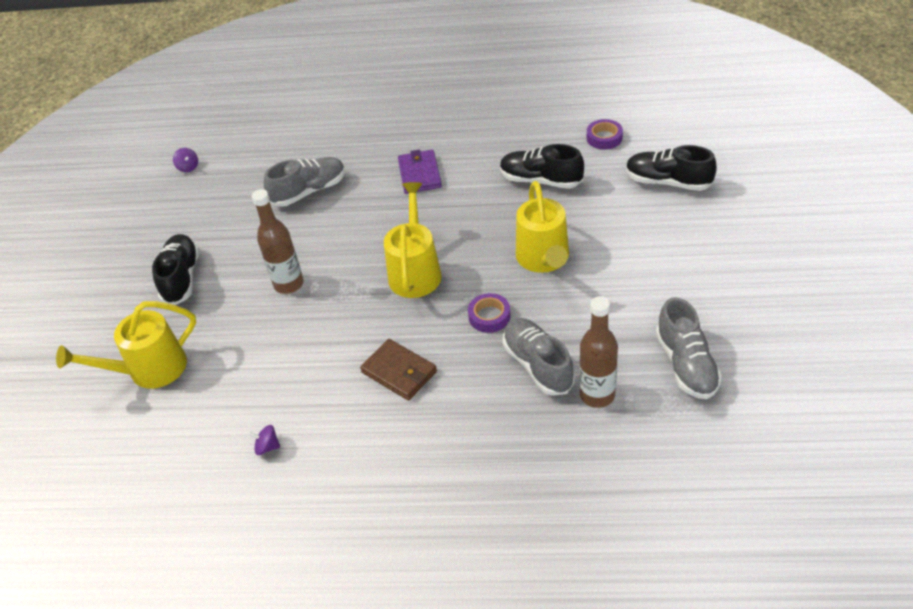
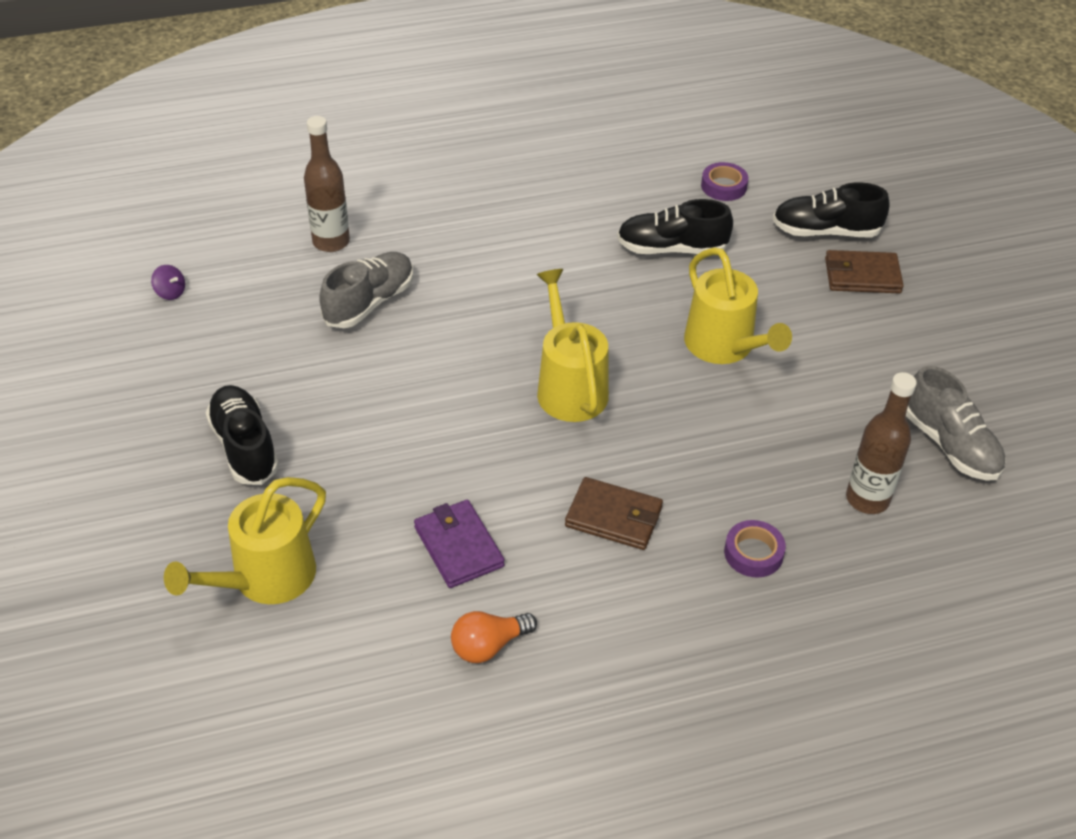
camera: 25 degrees left, 0 degrees up
(267, 447) = (488, 646): purple spinning top -> orange light bulb
(289, 284) = (406, 430): brown bottle -> brown bottle (331, 242)
(419, 174) = (510, 261): purple wallet -> purple wallet (458, 546)
(489, 316) = (692, 428): purple tape -> purple tape (753, 553)
(538, 365) = (780, 476): grey shoe -> none
(680, 220) = (862, 276): none -> brown wallet

